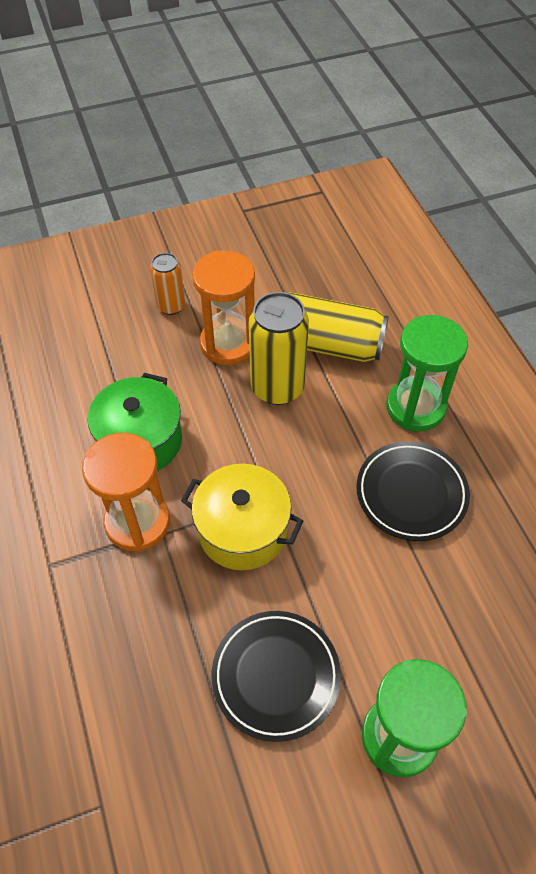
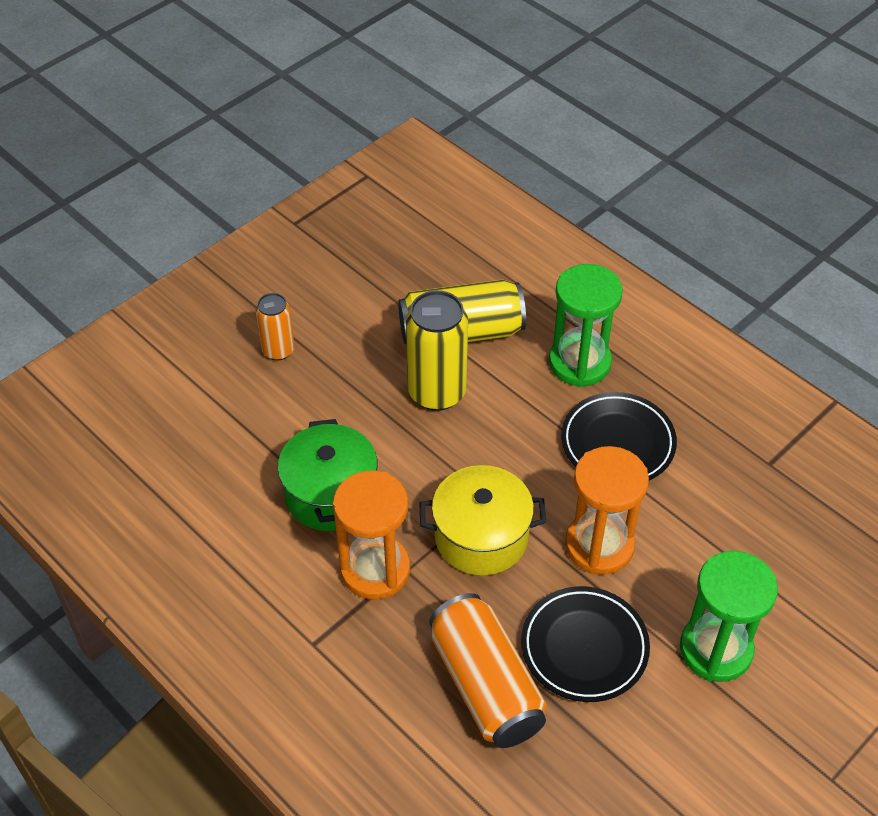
camera: 25 degrees left, 5 degrees down
(168, 672) = (486, 685): none -> orange can
(228, 344) = (361, 367): orange hourglass -> orange hourglass (599, 546)

